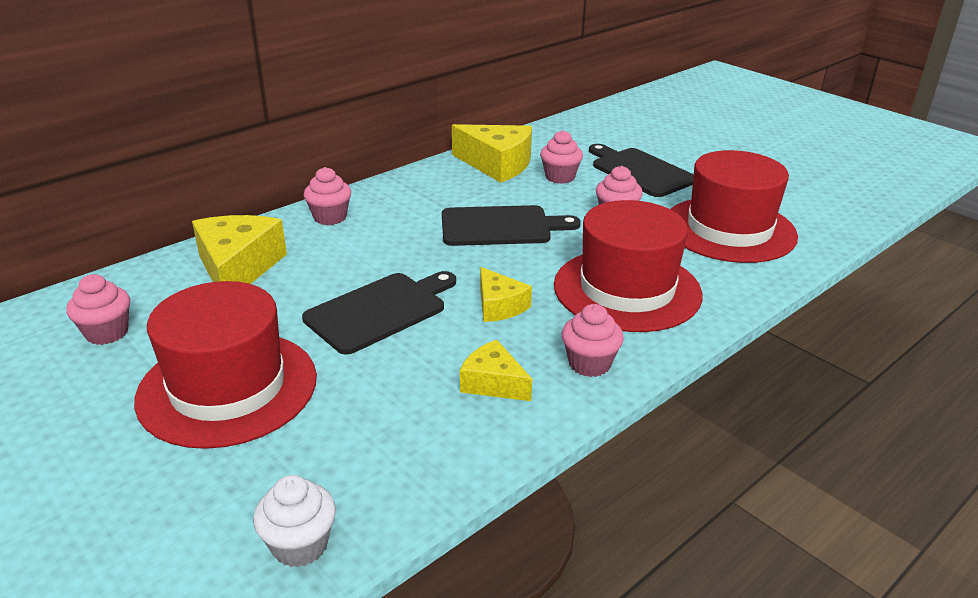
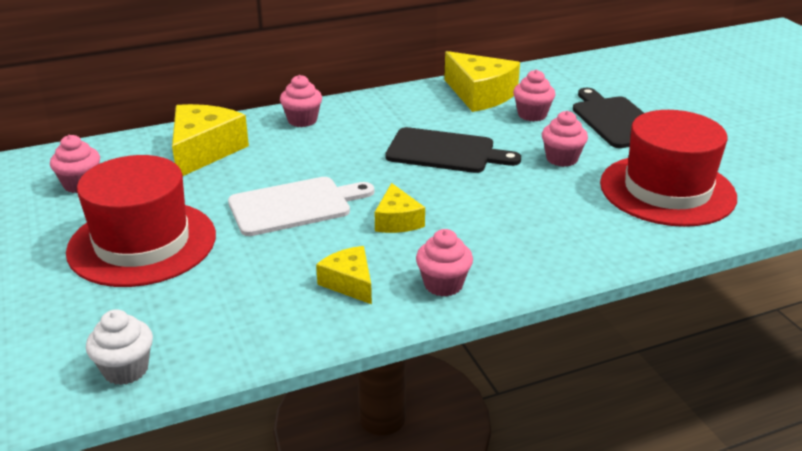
camera: 20 degrees right, 0 degrees up
(380, 310) = (295, 205): black cutting board -> white cutting board
(627, 289) = (524, 227): red hat -> none

